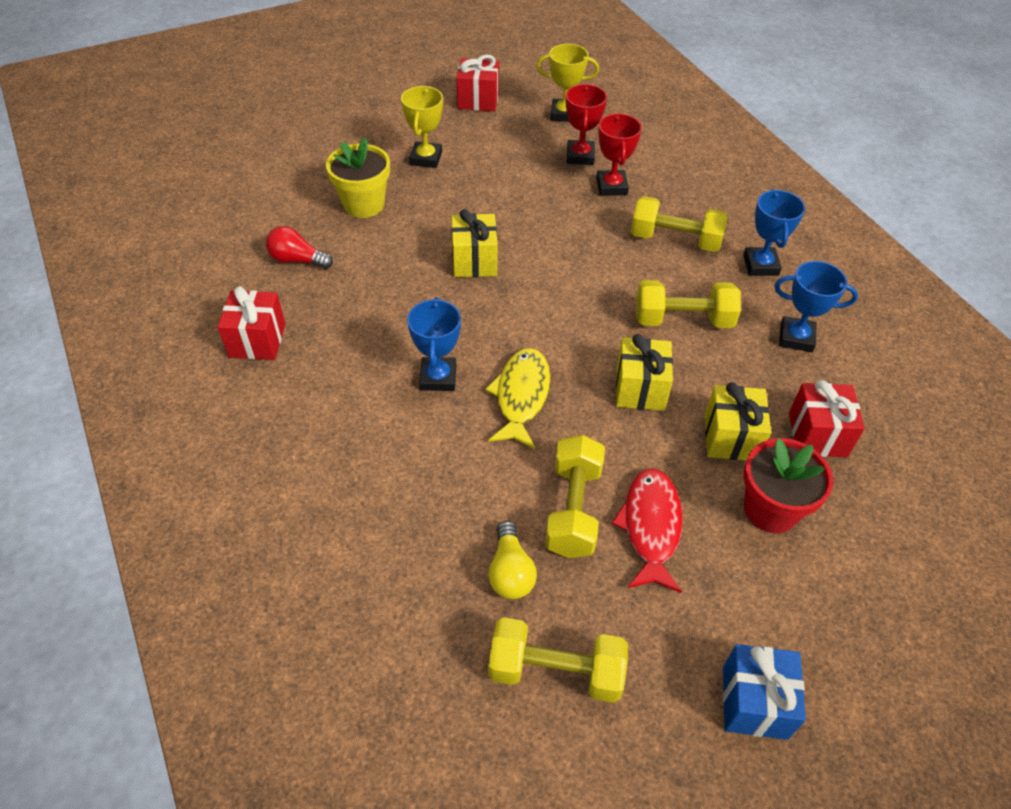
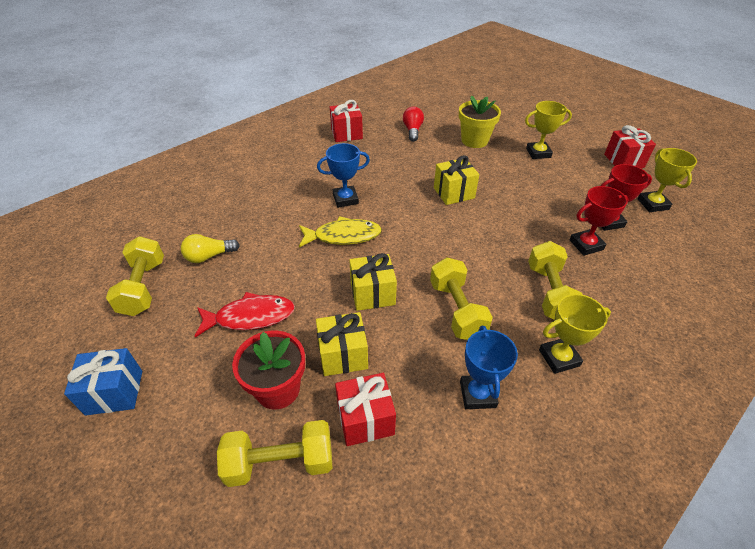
camera: 75 degrees right, 5 degrees down
(573, 509) = (258, 276): yellow dumbbell -> yellow dumbbell (280, 463)
(760, 265) = (559, 358): blue trophy -> yellow trophy

